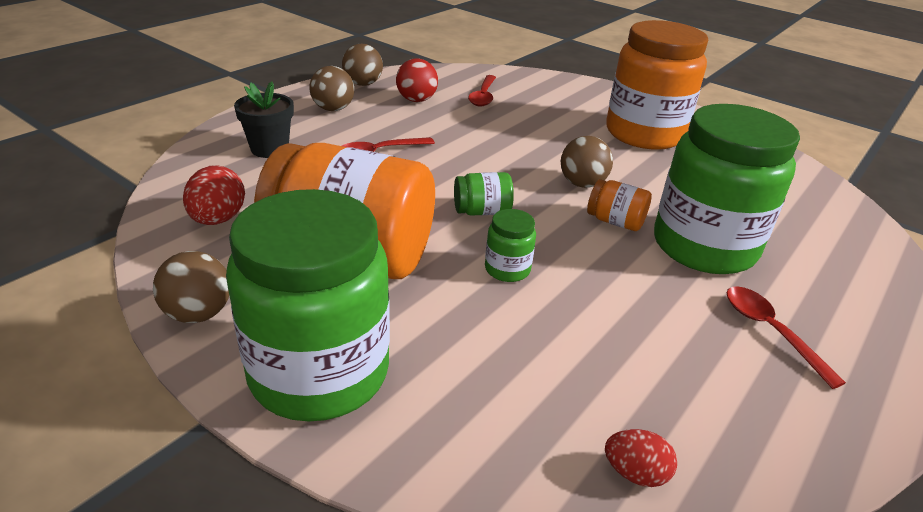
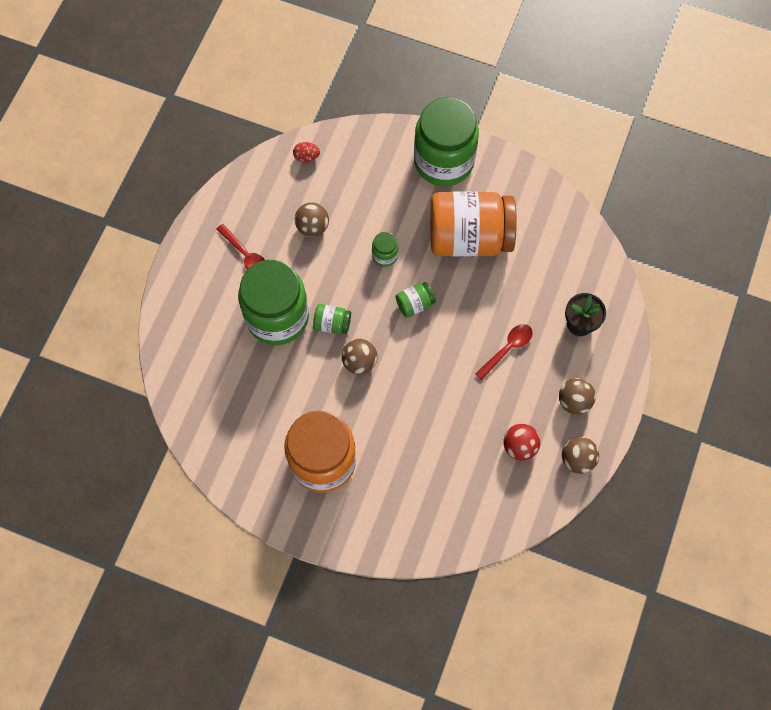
camera: 165 degrees right, 35 degrees up
(198, 314) = (515, 174): brown ball -> brown ball (312, 227)
(218, 219) = (556, 240): red egg -> none
(483, 96) = (469, 479): red spoon -> none
(615, 222) = (332, 324): orange jar -> green jar

